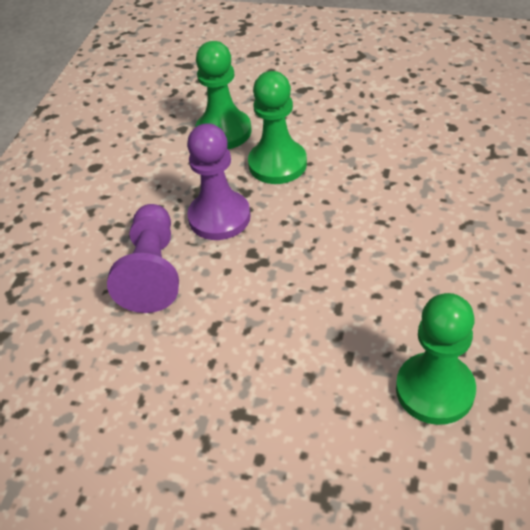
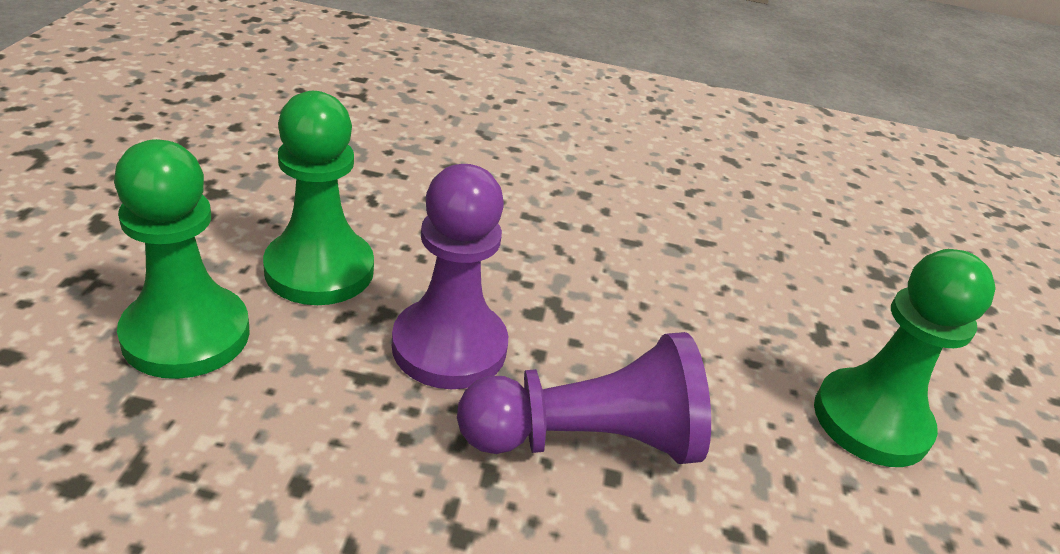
camera: 105 degrees left, 10 degrees down
(435, 390) = (730, 191): green pawn -> green pawn (871, 421)

